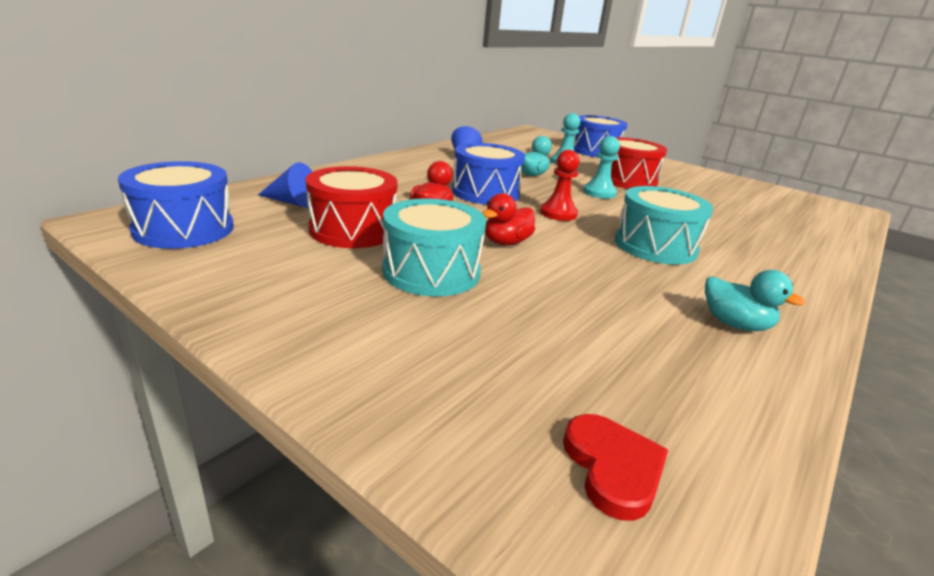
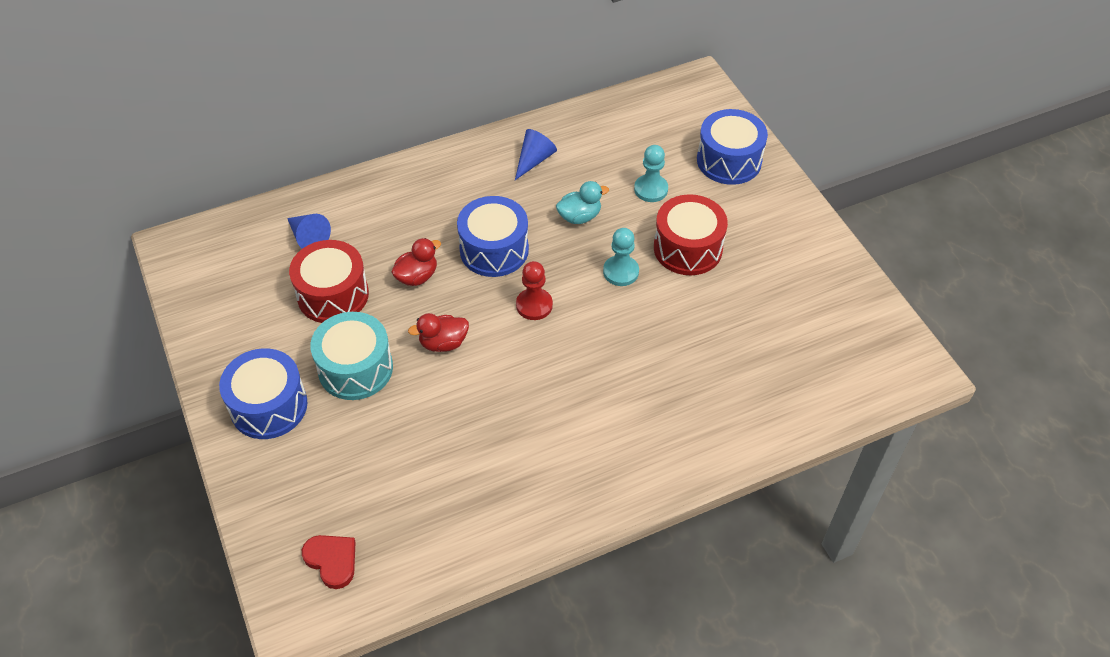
camera: 30 degrees right, 25 degrees up
(184, 229) = (215, 267): blue drum -> blue drum (269, 406)
(612, 468) = (332, 560): red heart -> red heart turned 60 degrees counterclockwise
(655, 246) = (575, 381): turquoise drum -> none
(735, 324) = (527, 492): turquoise duck -> none

